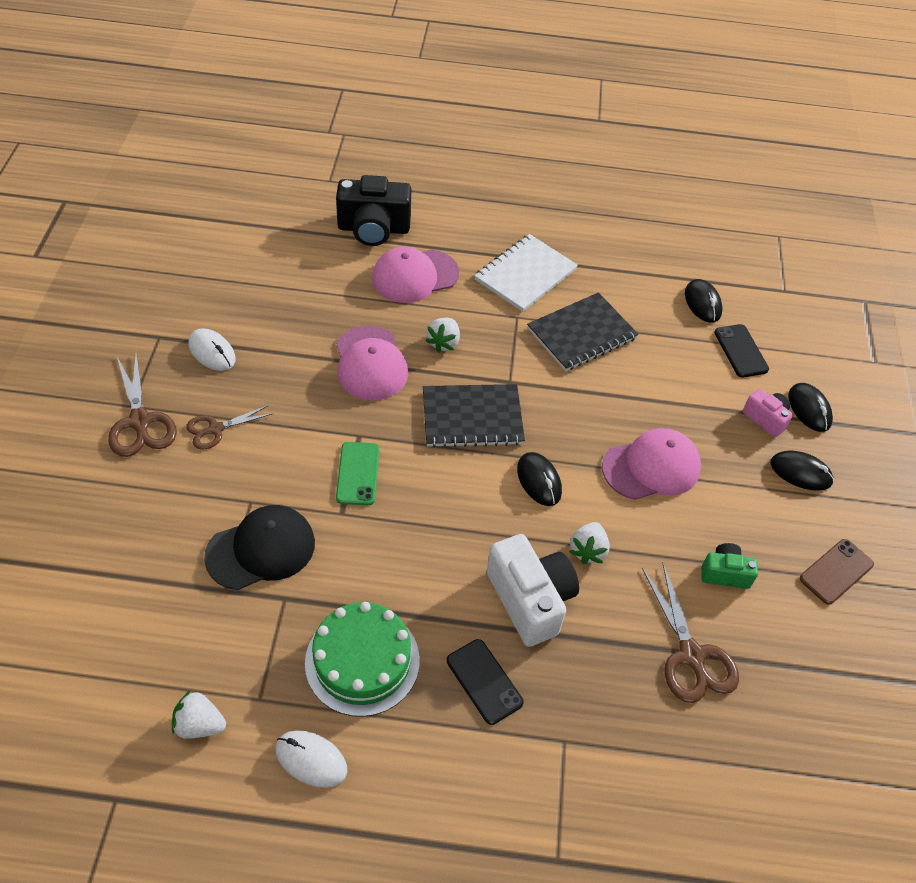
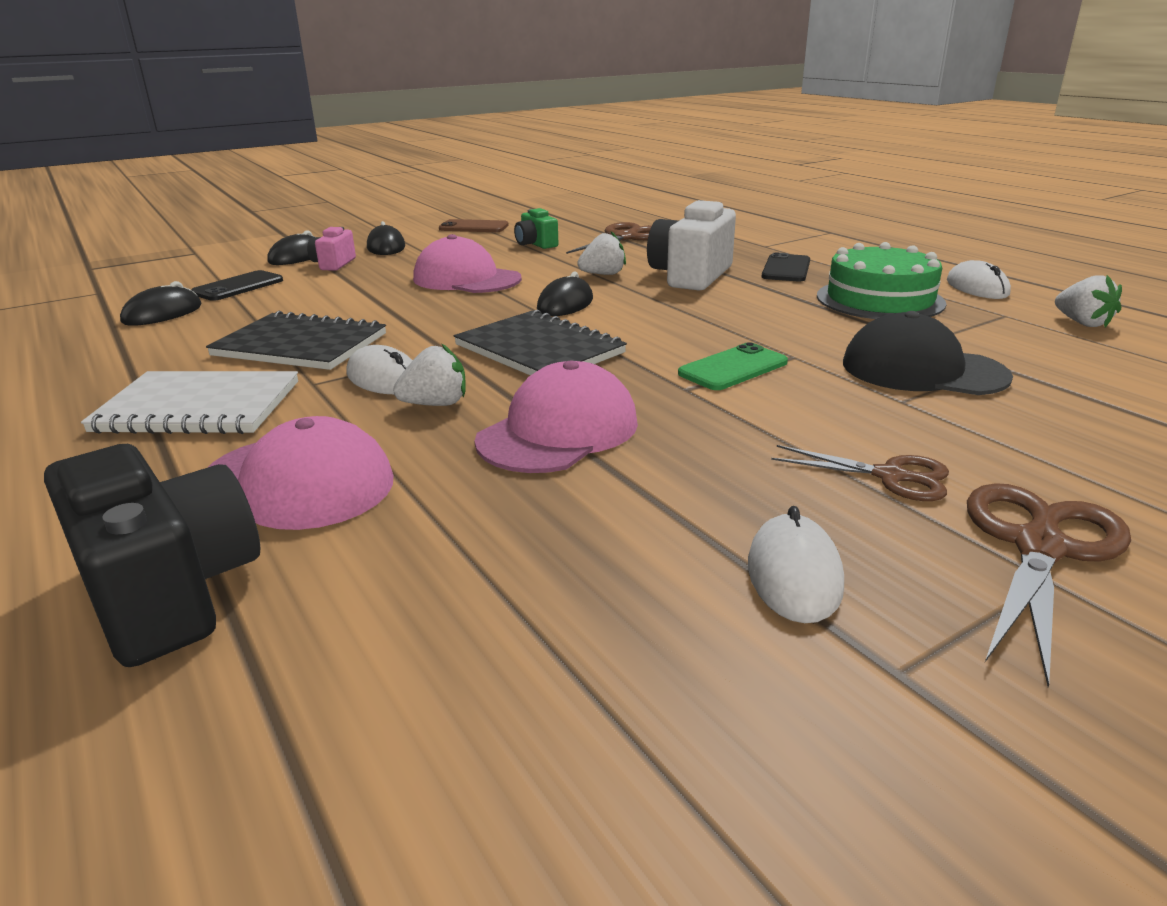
camera: 125 degrees left, 25 degrees down
(495, 341) = (384, 379): none -> white mouse

